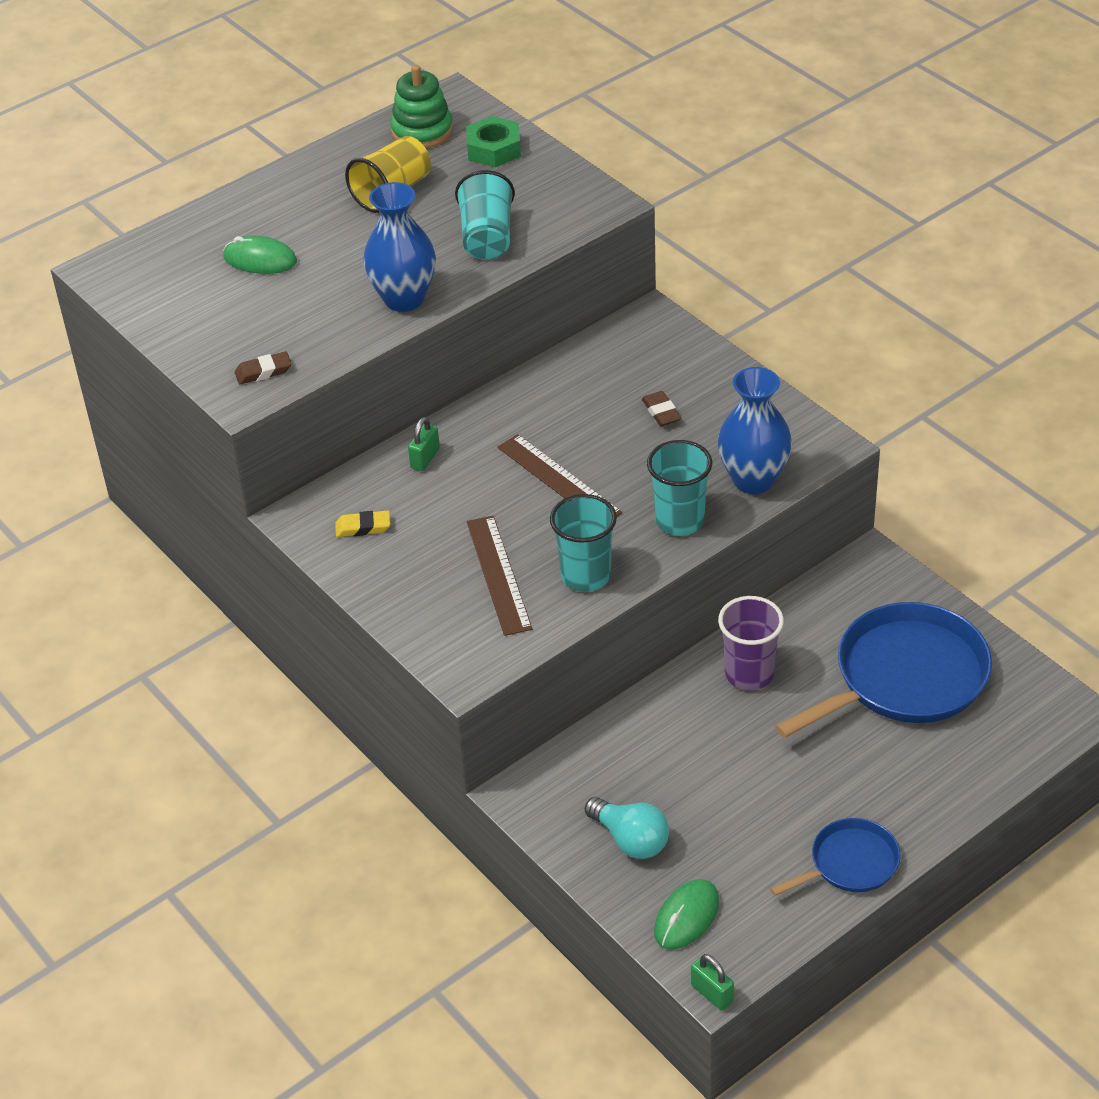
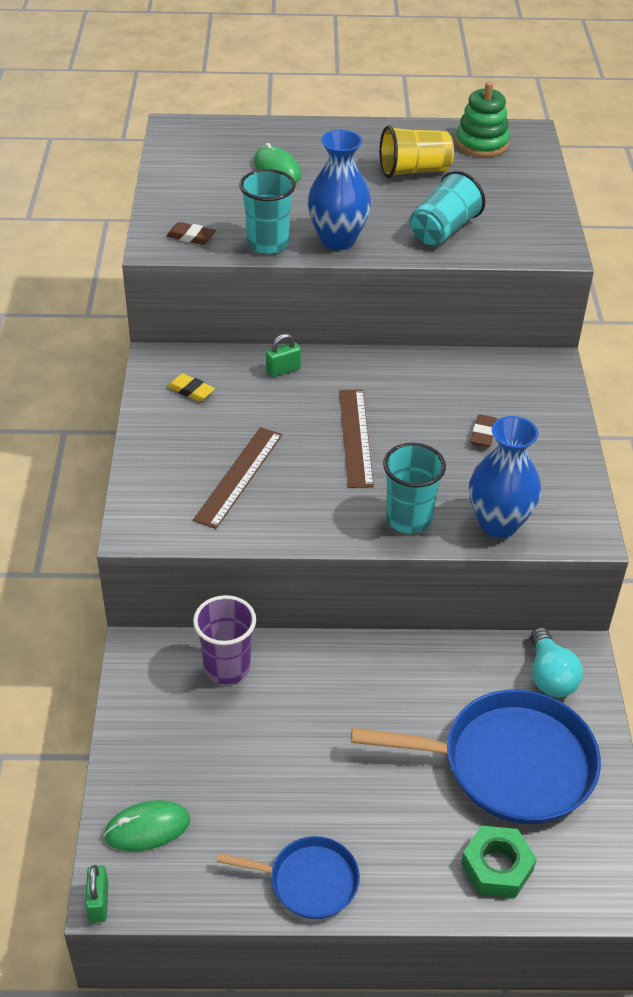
camera: 35 degrees right, 0 degrees up
(494, 149) = (518, 177): green nut -> green nut (497, 866)
(586, 576) = (296, 515): turquoise cup -> turquoise cup (268, 244)
(630, 839) = (174, 739): turquoise light bulb -> turquoise light bulb (550, 676)
(749, 674) = (392, 677): purple cup -> purple cup (227, 667)

